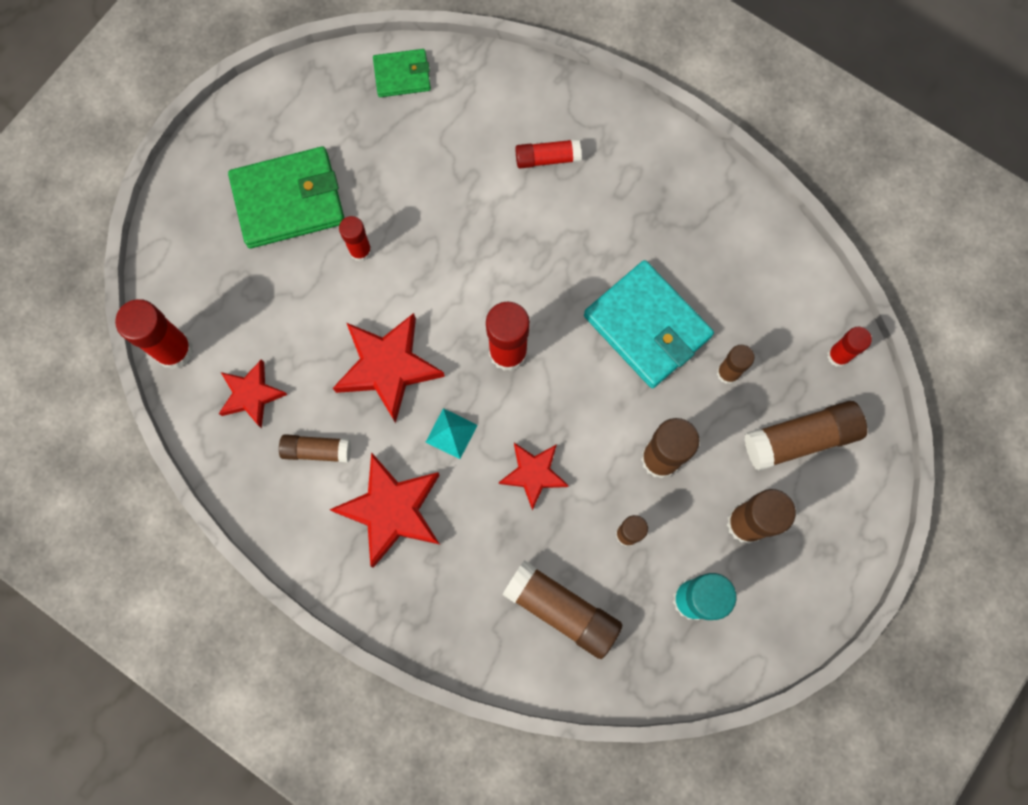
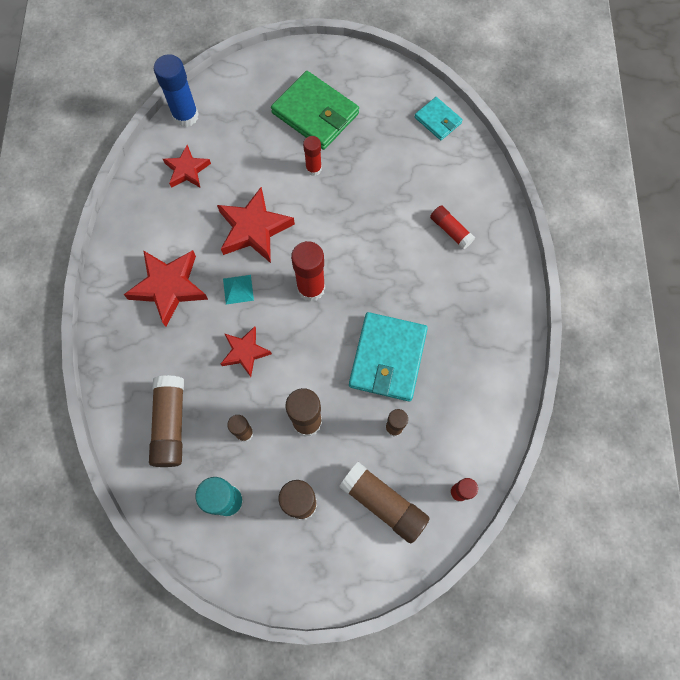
camera: 55 degrees right, 5 degrees down
(174, 350) = (185, 116): red glue stick -> blue glue stick
(317, 450) = (177, 224): brown glue stick -> none
(402, 75) = (438, 120): green wallet -> turquoise wallet

